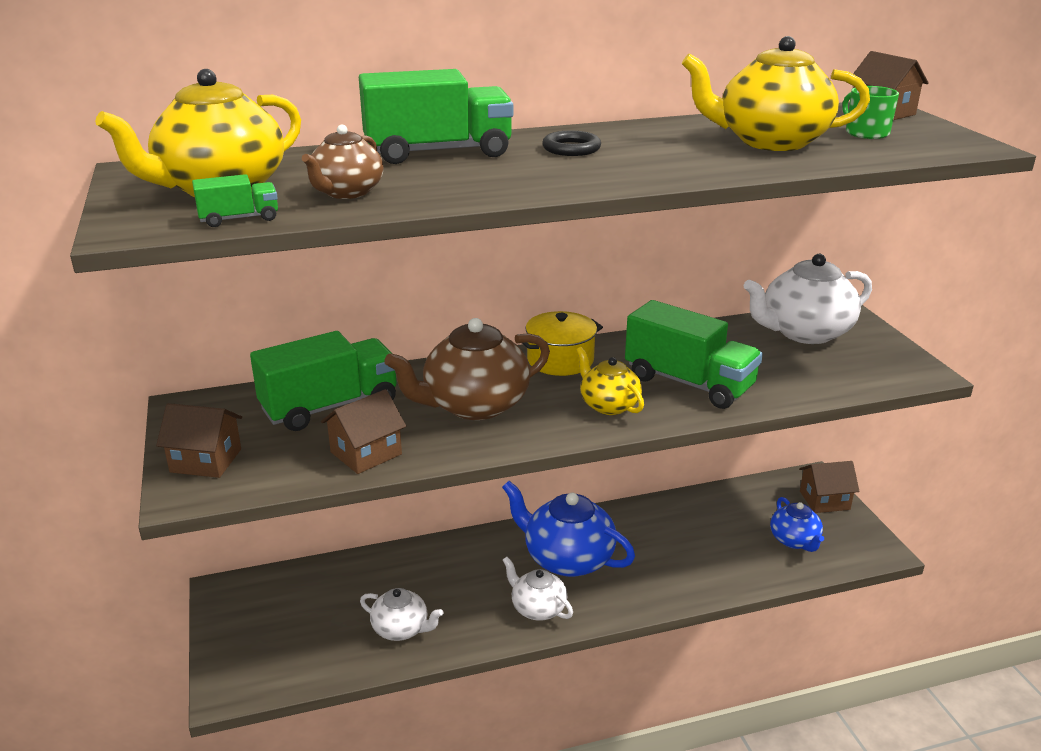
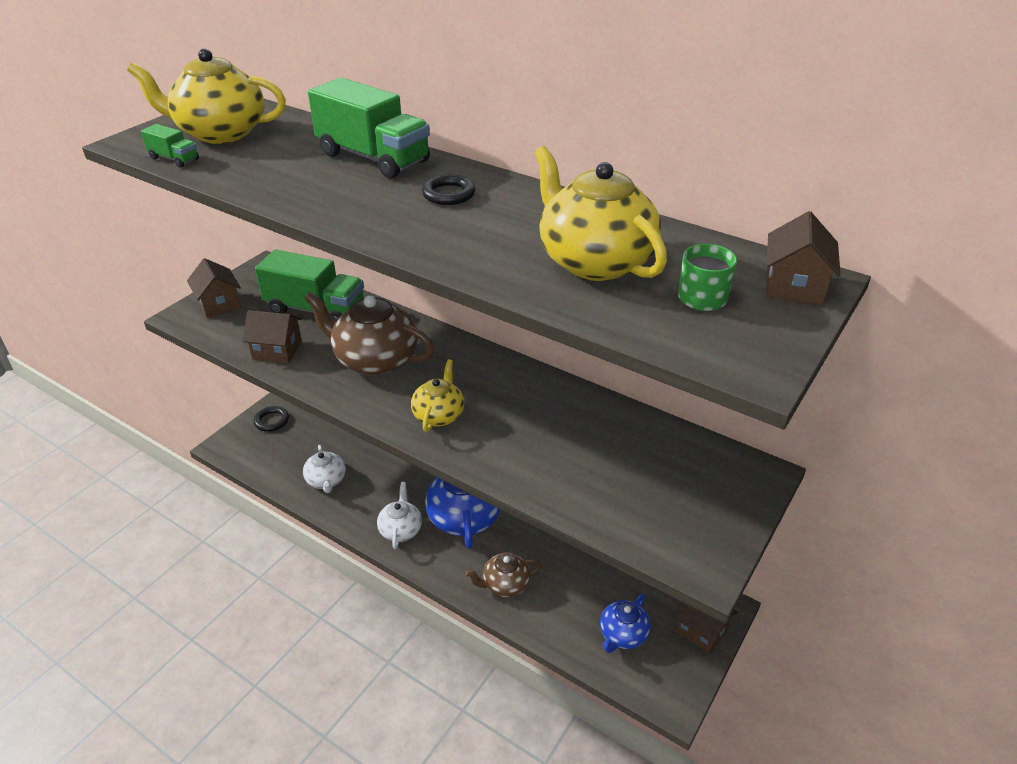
camera: 50 degrees right, 10 degrees up
(244, 629) = (271, 421): none -> black ring
(346, 192) = (254, 165): brown teapot -> brown teapot (505, 584)
(560, 360) = (477, 364): yellow pot -> none
(689, 383) = (517, 438): green truck -> none
(804, 332) = (687, 465): white teapot -> none

